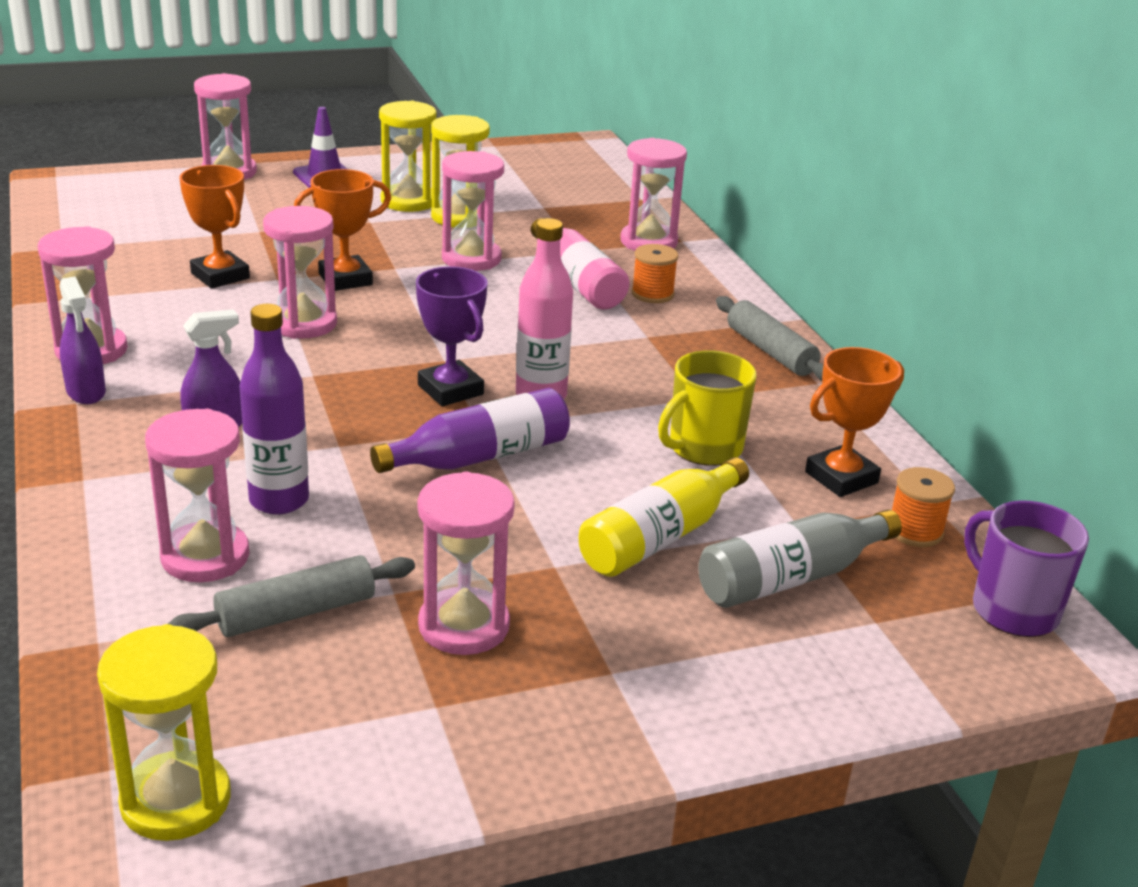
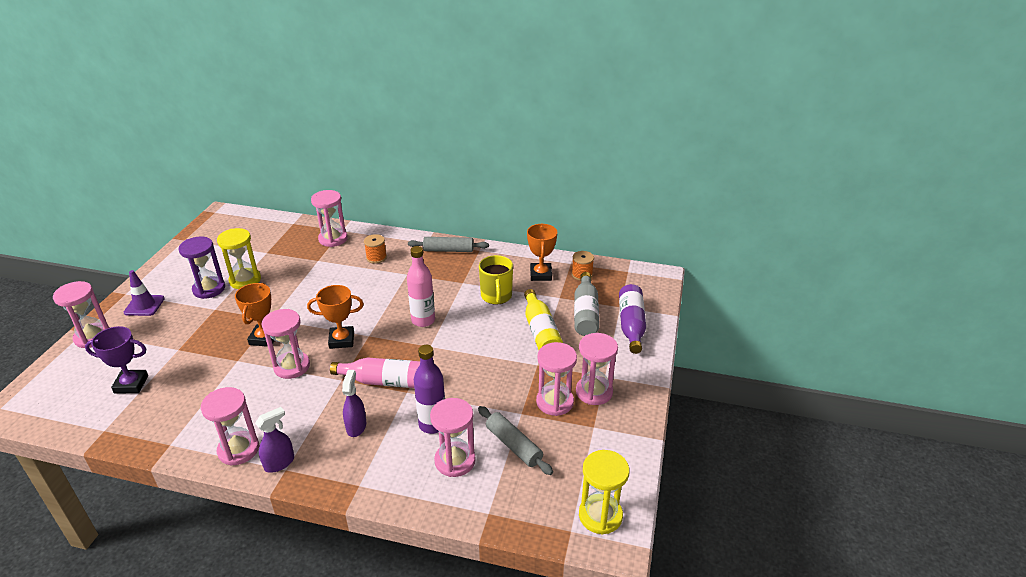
camera: 55 degrees left, 5 degrees up
(86, 392) = (279, 463): purple spray bottle -> purple spray bottle turned 45 degrees counterclockwise
(220, 276) = (211, 379): orange trophy -> orange trophy (341, 340)
(296, 613) = (513, 445): grey rolling pin -> grey rolling pin turned 45 degrees counterclockwise
(408, 201) = (209, 289): yellow hourglass -> purple hourglass
(450, 390) = (394, 343): purple trophy -> purple trophy (131, 384)
(471, 259) = (290, 293): pink hourglass -> pink hourglass (594, 392)
(480, 456) = (451, 355): purple bottle -> purple bottle (631, 325)
(576, 281) = (344, 272): pink bottle -> pink bottle (385, 381)
(1012, 609) = (634, 277): purple mug -> none

